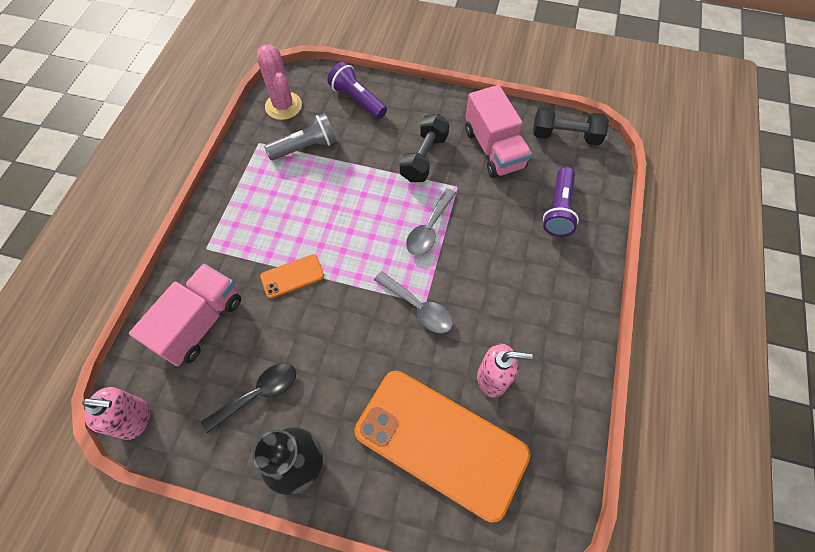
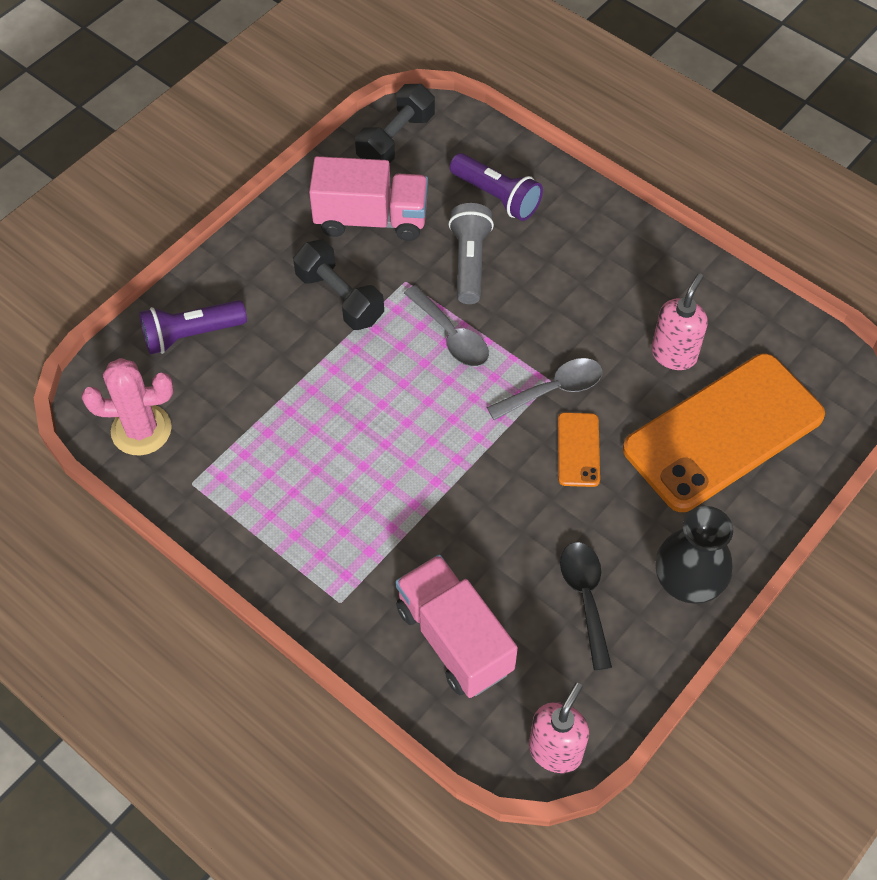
camera: 65 degrees left, 5 degrees down
(292, 276) = (440, 510): orange phone -> orange phone (578, 450)
(305, 147) = (237, 427): grey flashlight -> grey flashlight (469, 262)

